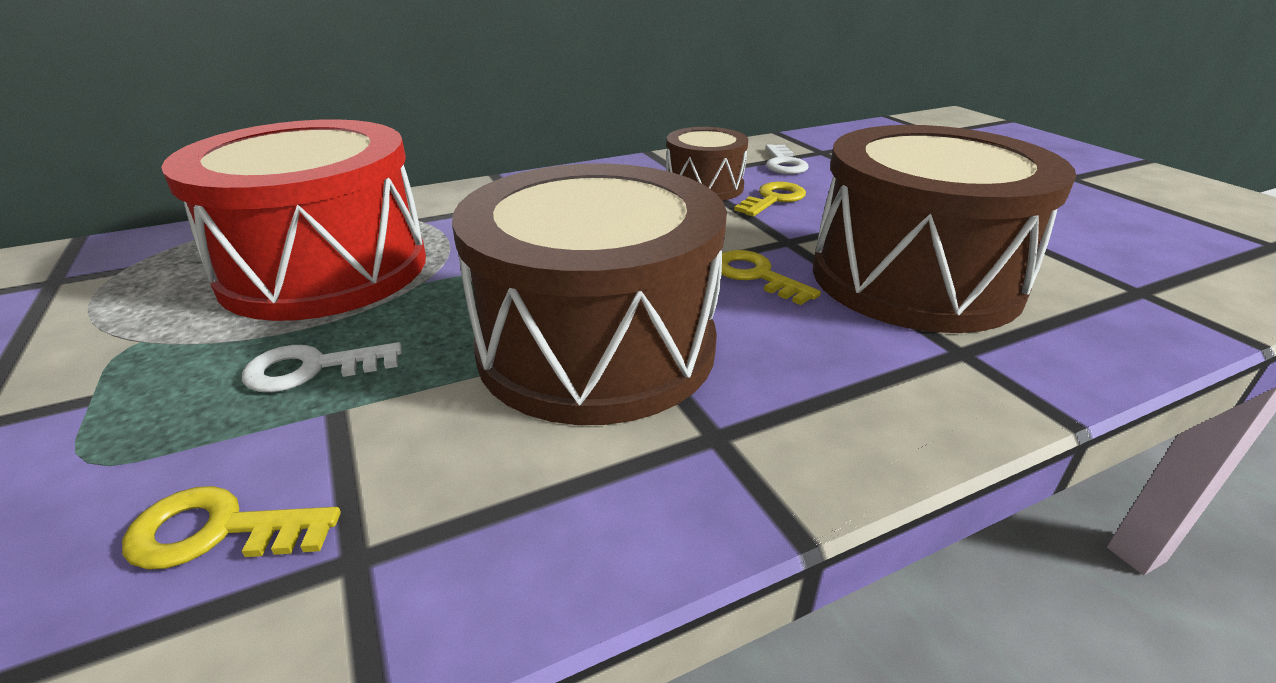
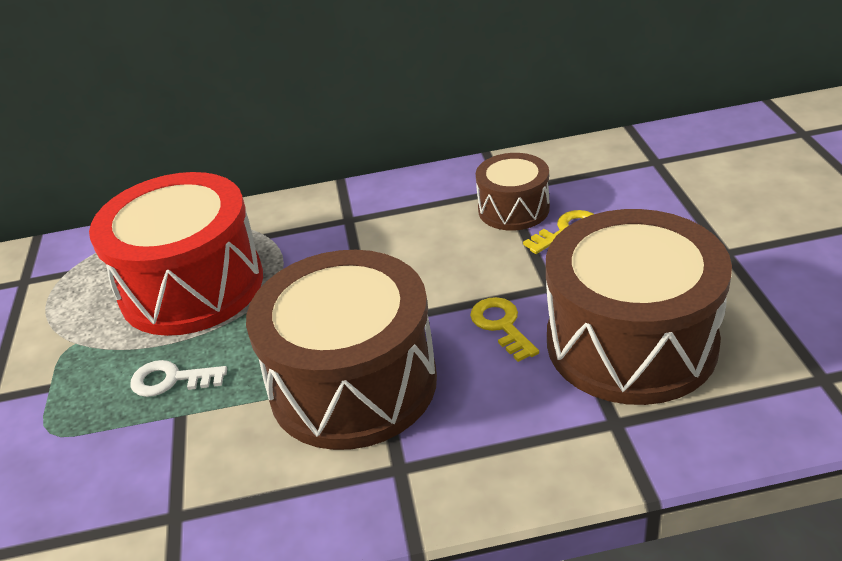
camera: 20 degrees right, 5 degrees up
(219, 531) = (112, 488): yellow key -> none
(783, 163) = (606, 178): white key -> none

